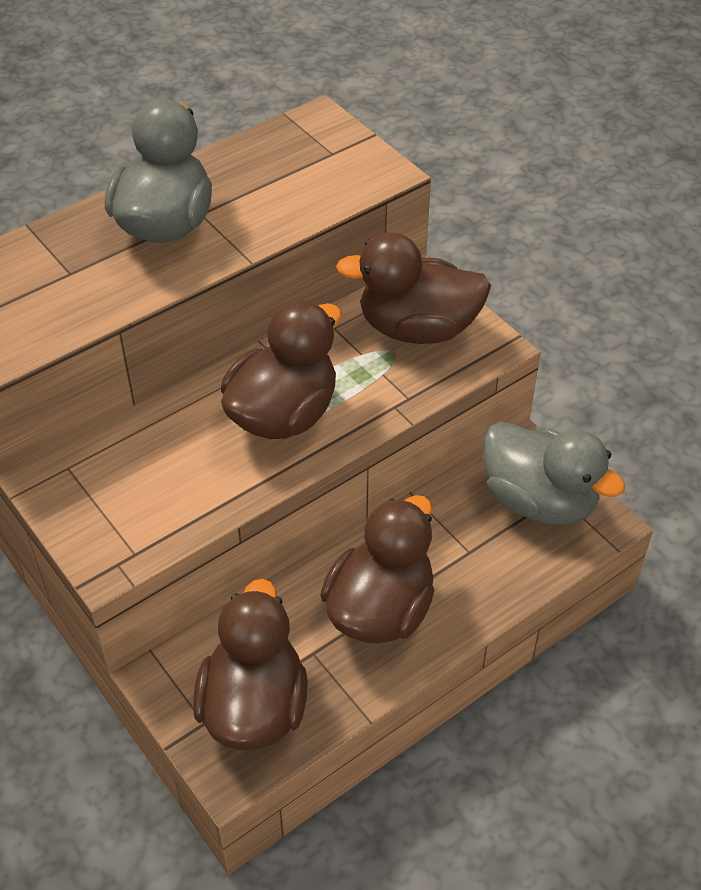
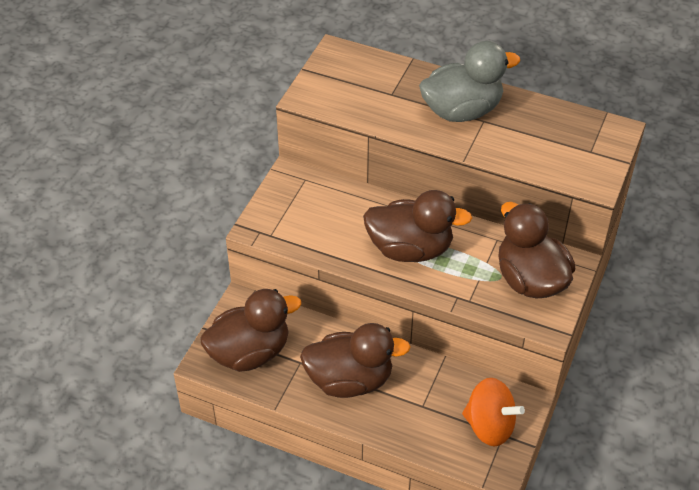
camera: 60 degrees right, 0 degrees up
(539, 500) = (489, 426): grey duck -> orange spinning top

